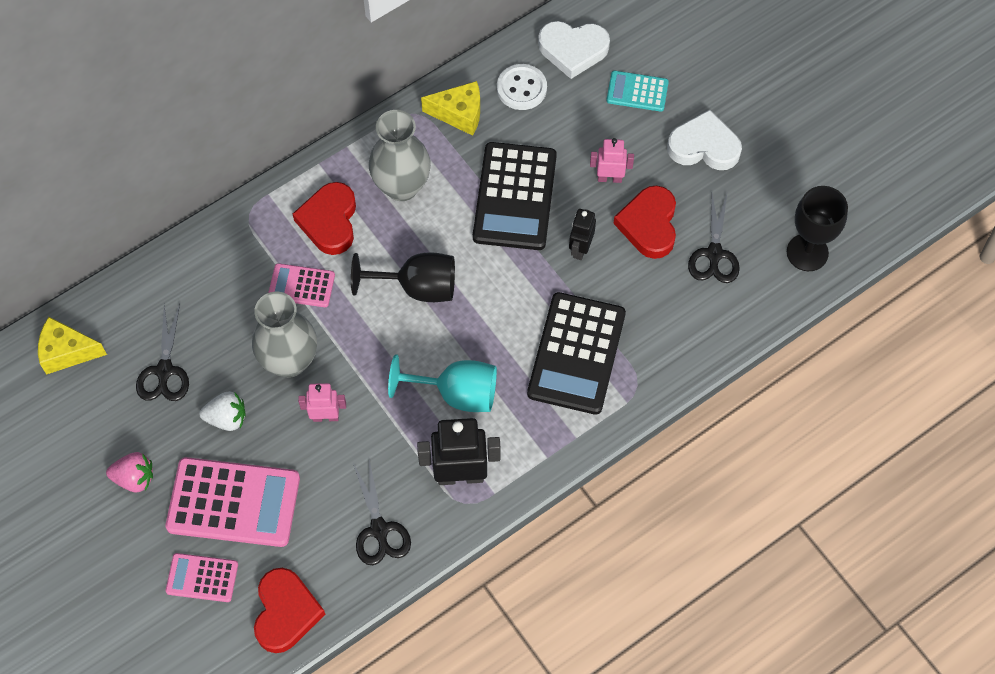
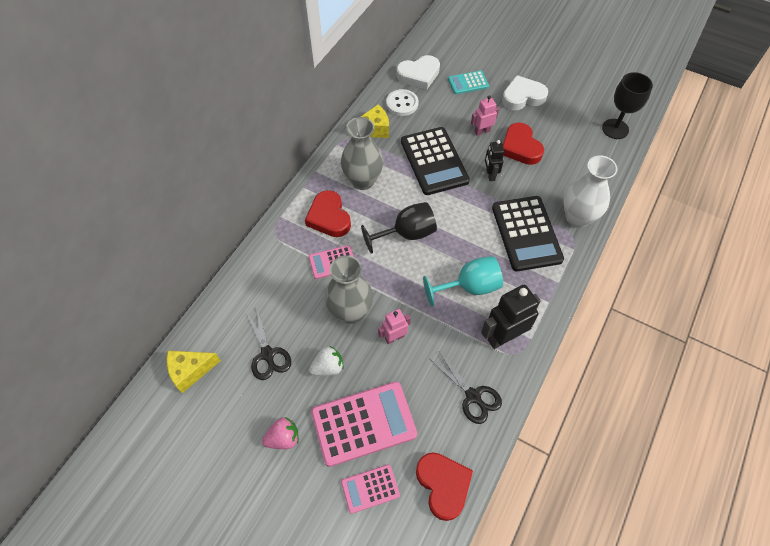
camera: 25 degrees left, 5 degrees down
(661, 361) = (577, 217): none -> white vase
(714, 254) = (566, 148): black scissors -> none

